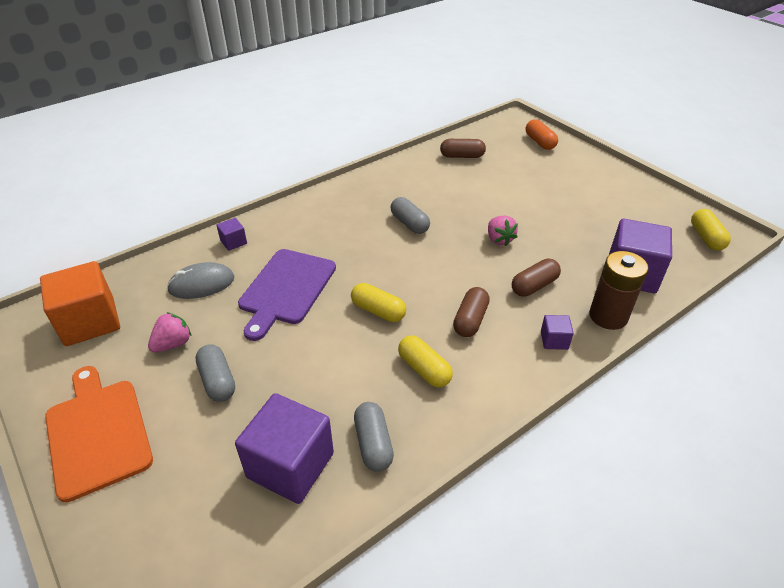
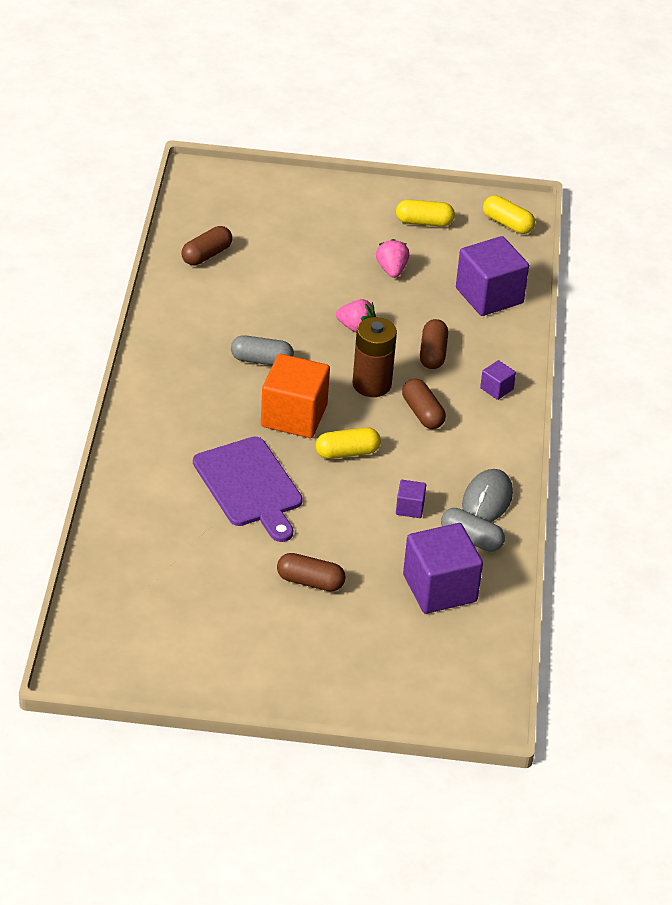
camera: 50 degrees left, 0 degrees up
(90, 322) = (134, 621): orange cube -> orange cube (294, 416)
(97, 432) = (284, 669): orange cutting board -> none
(173, 344) = (233, 585): pink strawberry -> pink strawberry (391, 270)
(201, 284) = (172, 531): grey mouse -> grey mouse (487, 499)
(217, 381) = (310, 581): grey capsule -> brown capsule
(233, 242) = (134, 480): purple cube -> purple cube (410, 508)
(424, 369) = (438, 471): yellow capsule -> yellow capsule (424, 222)
(540, 142) = (258, 192): orange capsule -> none
(608, 316) = (511, 344): brown battery -> brown battery (372, 384)

